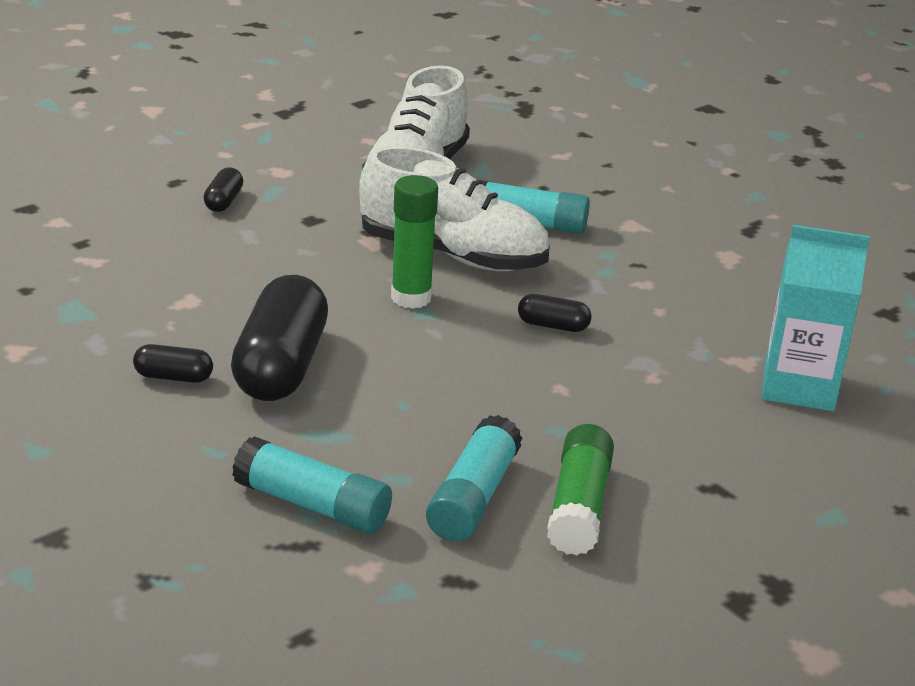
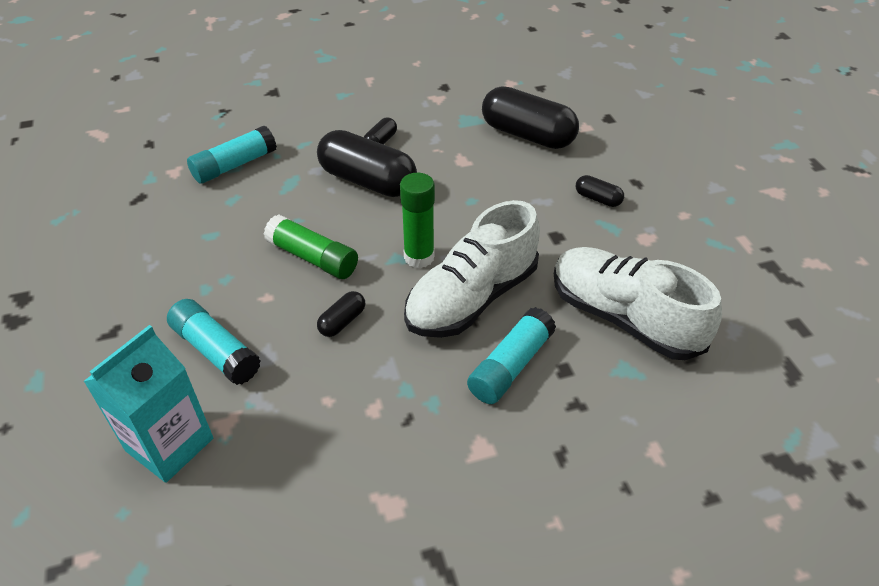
camera: 115 degrees right, 15 degrees up
(98, 260) = (527, 135): none -> black capsule
(473, 497) = (193, 222): turquoise glue stick -> turquoise glue stick (216, 351)
(579, 506) = (150, 261): green glue stick -> green glue stick (313, 258)

